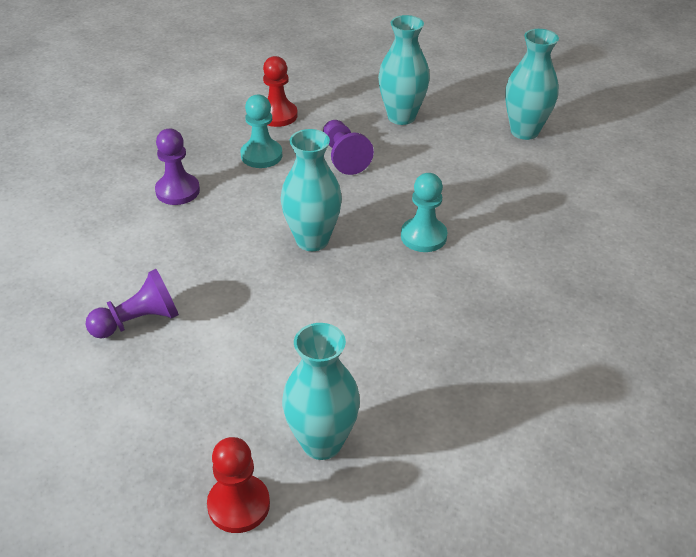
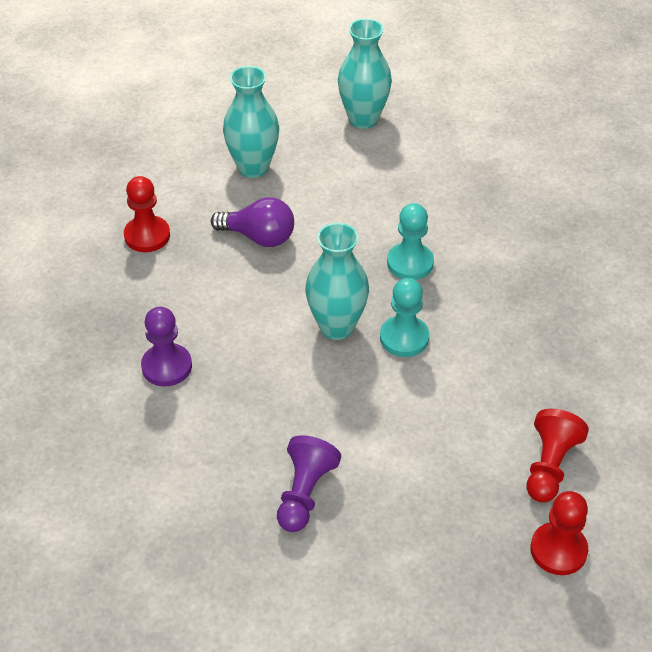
camera: 45 degrees left, 5 degrees up
(261, 155) = (189, 283): turquoise pawn -> turquoise pawn (404, 338)
(322, 442) = (549, 466): turquoise vase -> red pawn
(344, 157) = (259, 237): purple pawn -> purple light bulb

